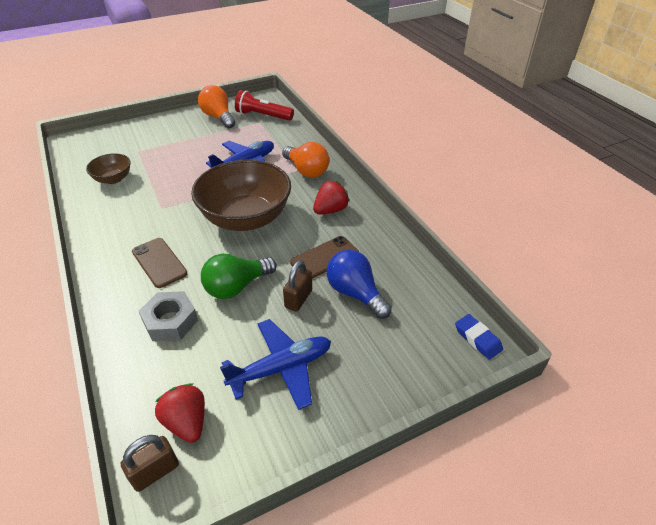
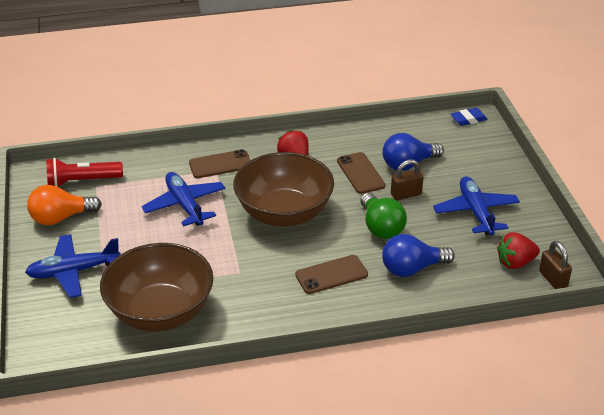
camera: 75 degrees left, 5 degrees down
(113, 179) = (161, 312): brown bowl -> brown bowl, size x2.07
(159, 134) = (73, 271): none -> blue plane
(170, 321) = (412, 269): grey nut -> blue light bulb
(263, 116) = (82, 181): red flashlight -> red flashlight turned 45 degrees clockwise
(298, 299) = (406, 194): brown padlock -> brown padlock turned 60 degrees counterclockwise
(306, 170) = (220, 164): orange light bulb -> brown phone

